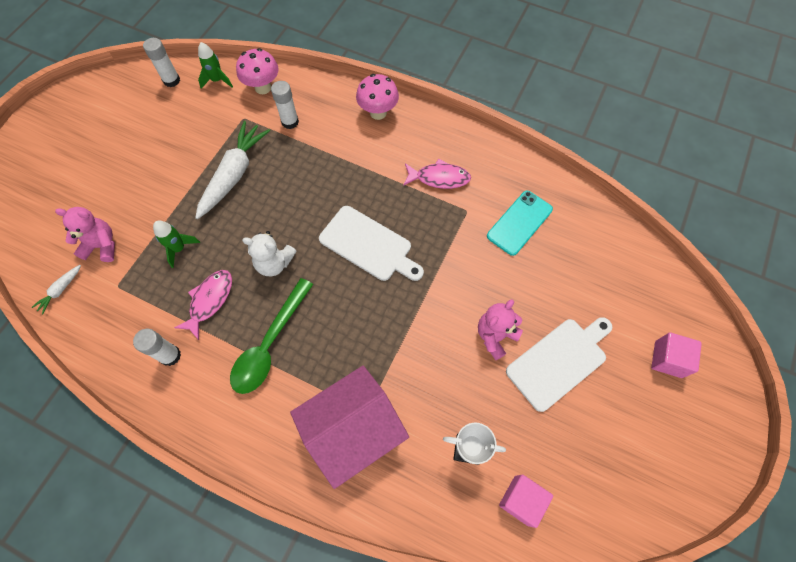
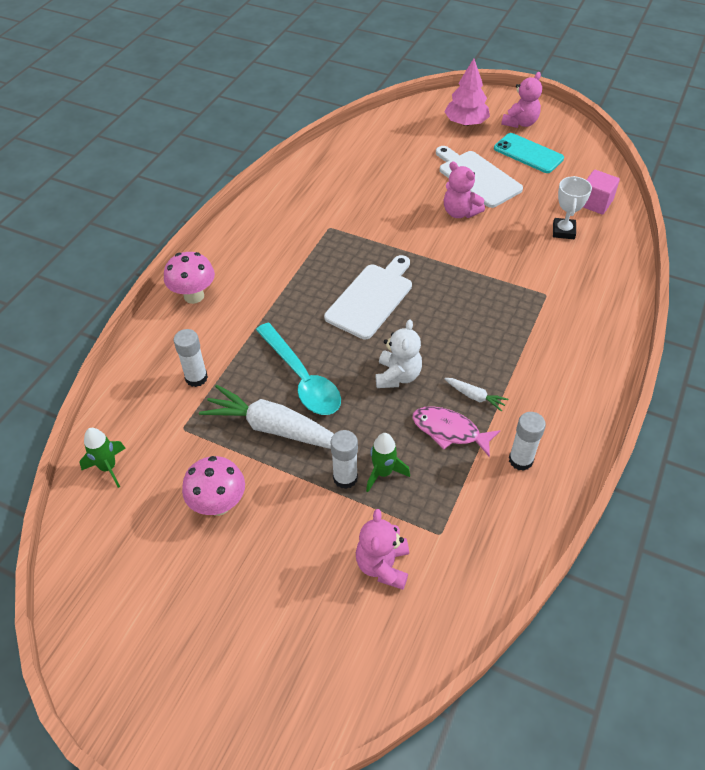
camera: 90 degrees left, 15 degrees down
(60, 290) = (453, 603): white carrot -> white carrot (475, 396)
(171, 80) = (96, 528): white glue stick -> white glue stick (345, 478)
(263, 87) = (133, 412): pink mushroom -> pink mushroom (218, 504)
(270, 344) = (492, 371): green spoon -> none
(280, 192) = (302, 378): none -> turquoise spoon
(353, 430) = (565, 303): pink house -> none
(439, 178) = (289, 246): pink fish -> none
(519, 223) = (343, 193): turquoise phone -> turquoise phone (528, 153)
(668, 359) = (466, 123): pink cube -> pink tree
(680, 429) = (520, 123): none -> pink teddy bear

